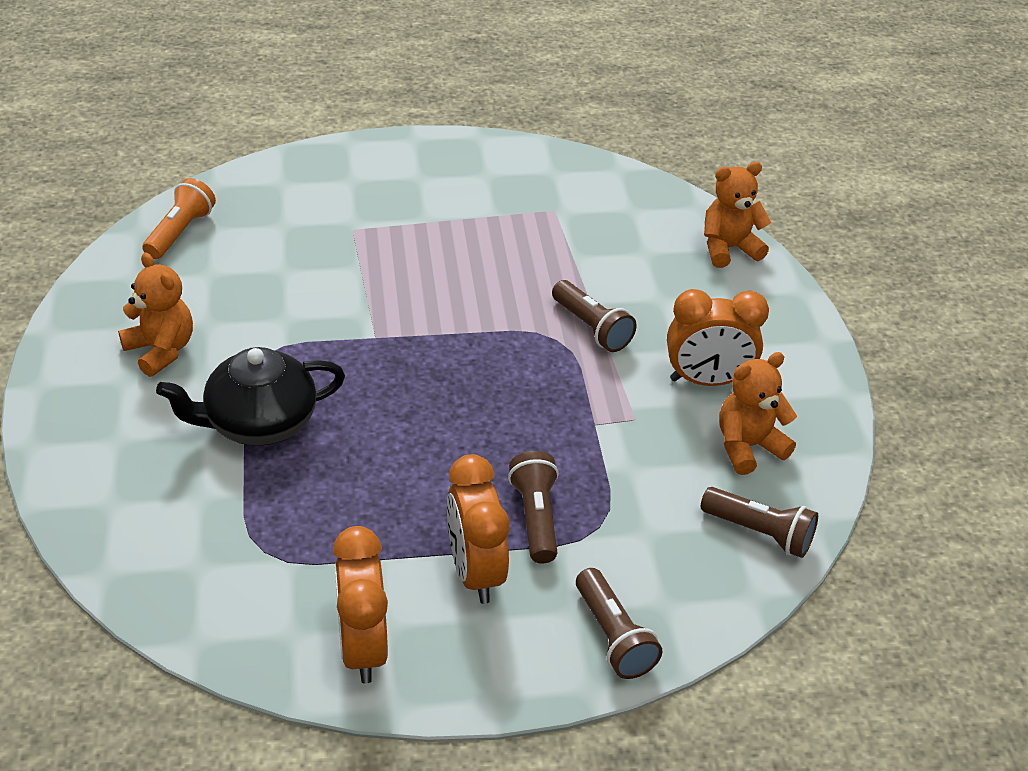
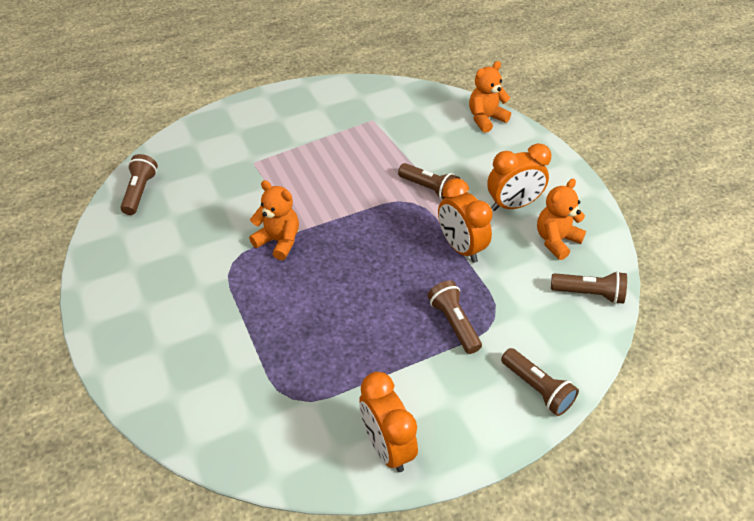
camera: 15 degrees left, 5 degrees up
(161, 350) = (162, 277): orange teddy bear -> orange teddy bear (279, 241)
(180, 232) = (140, 192): orange flashlight -> brown flashlight
(259, 423) = (250, 309): black teapot -> none
(475, 572) = (434, 371): orange clock -> orange clock (461, 247)

